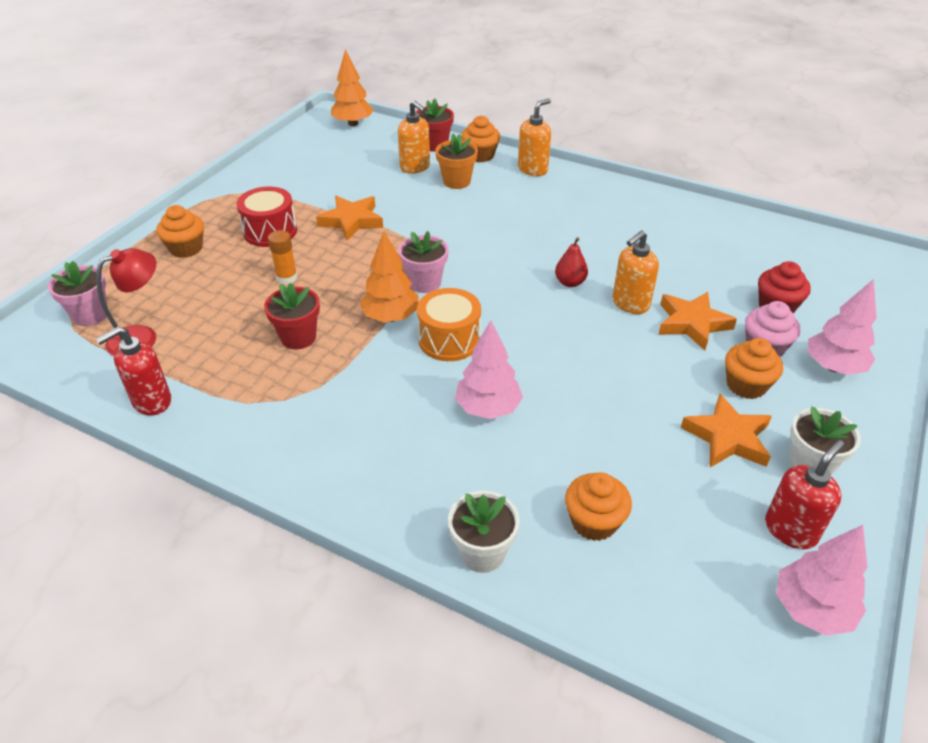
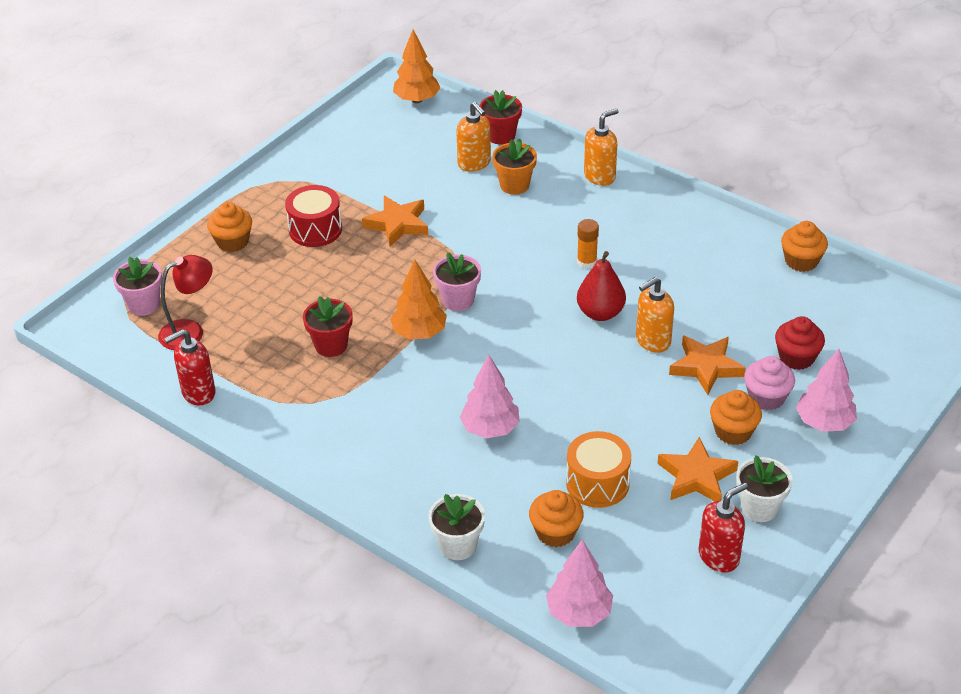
camera: 10 degrees right, 0 degrees up
(287, 277) = (326, 282): orange glue stick -> orange glue stick (586, 262)
(449, 340) = (469, 361): orange drum -> orange drum (597, 483)
(480, 155) = (547, 153): orange cupcake -> orange cupcake (801, 261)
(570, 282) = (600, 313): red pear -> red pear, size x1.52
(811, 609) = (709, 616): pink tree -> pink tree (579, 613)

